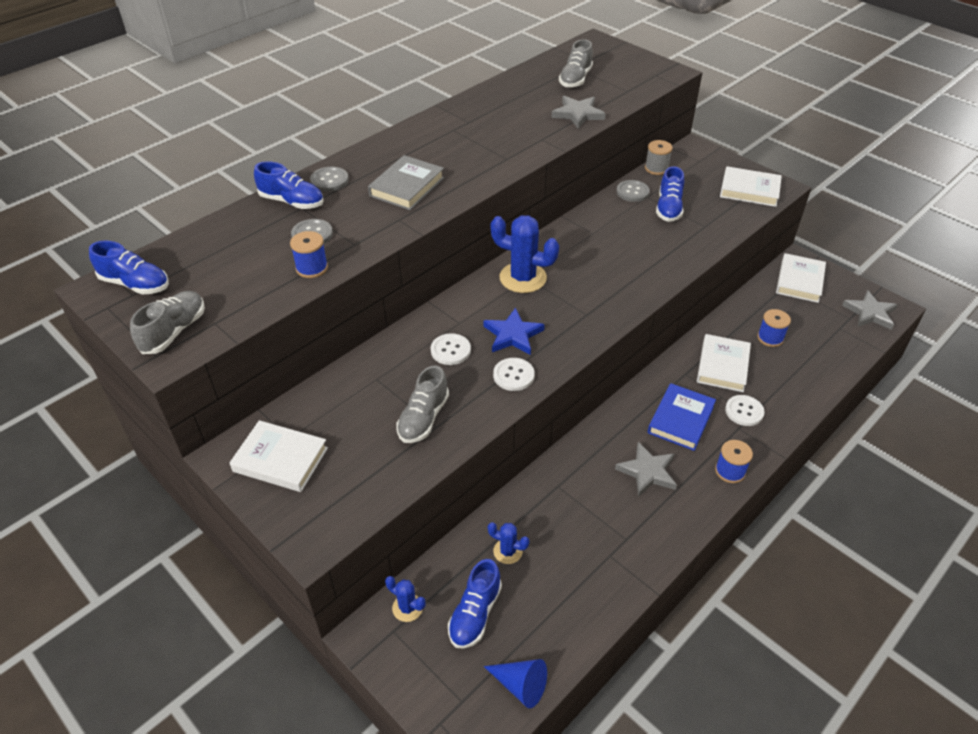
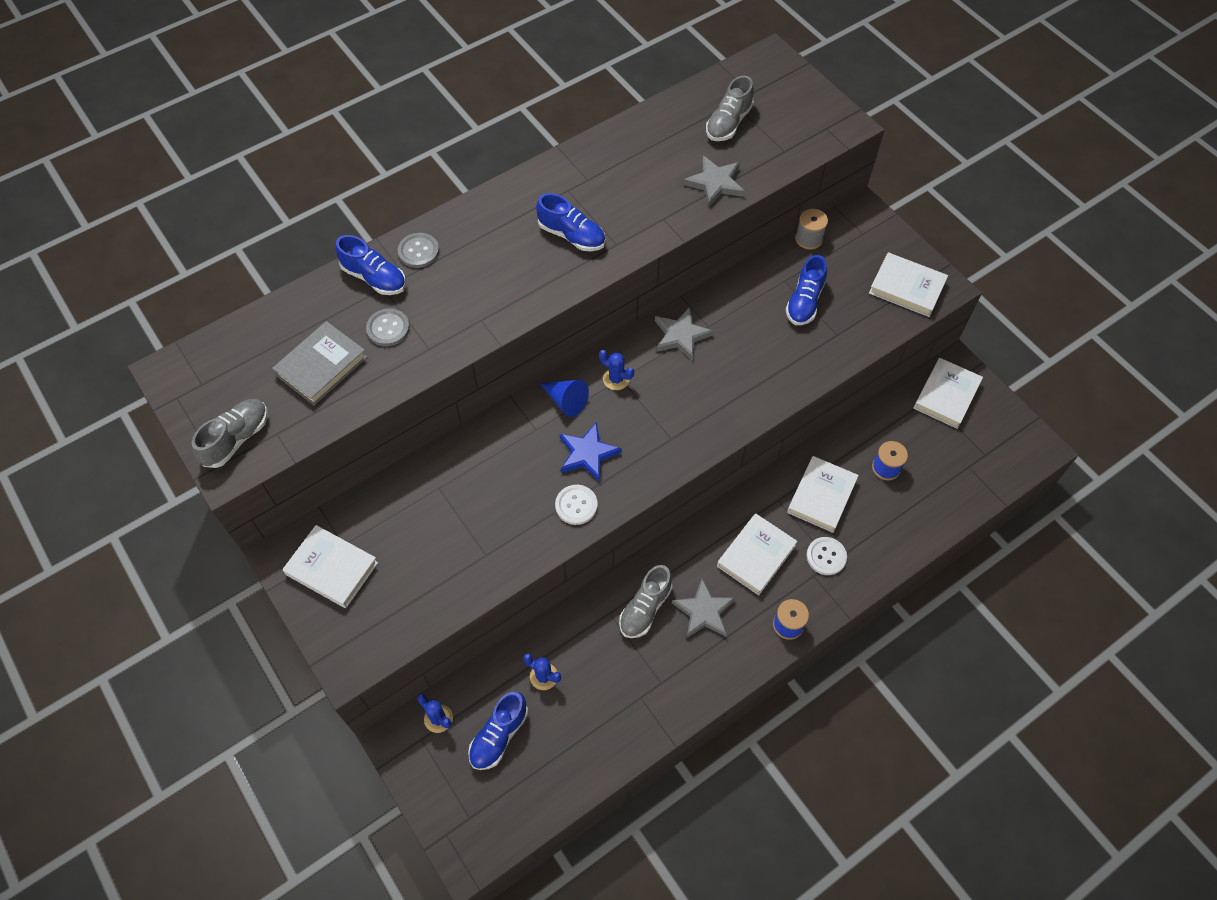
camera: 10 degrees right, 15 degrees up
(135, 284) = (205, 371): blue shoe -> blue shoe (571, 235)
(312, 268) = (380, 375): blue spool -> none
(407, 187) = (499, 273): grey book -> grey book (321, 366)
(423, 418) = (476, 543): grey shoe -> grey shoe (645, 608)
(450, 350) = (519, 464): white button -> none
(520, 685) = (524, 812): blue cone -> blue cone (566, 401)
(523, 278) = (616, 379): blue cactus -> blue cactus, size x0.52
(632, 192) = (770, 271): grey button -> none
(680, 420) = (756, 556): blue book -> white book
(870, 313) = (1011, 451): grey star -> grey star (681, 335)

